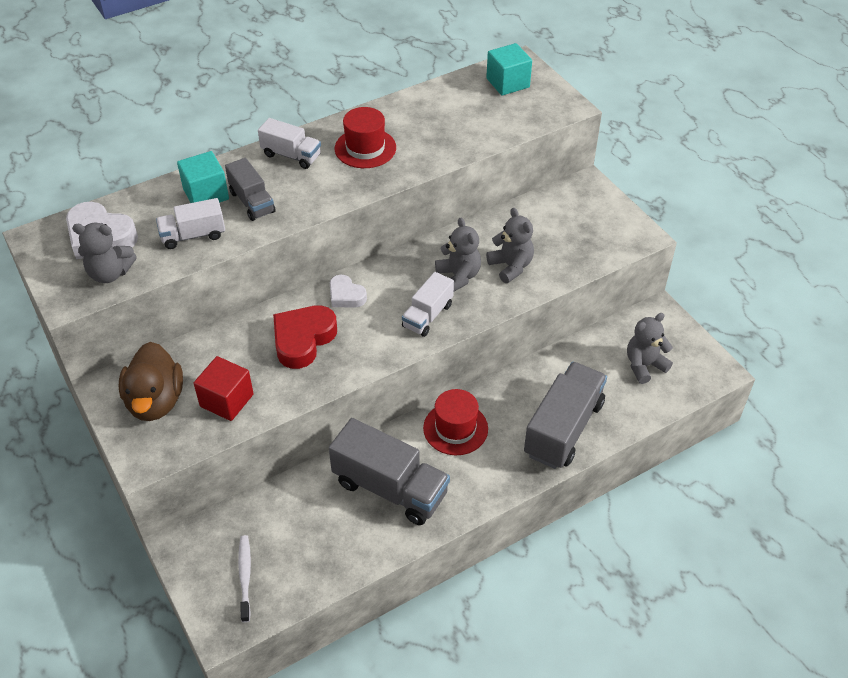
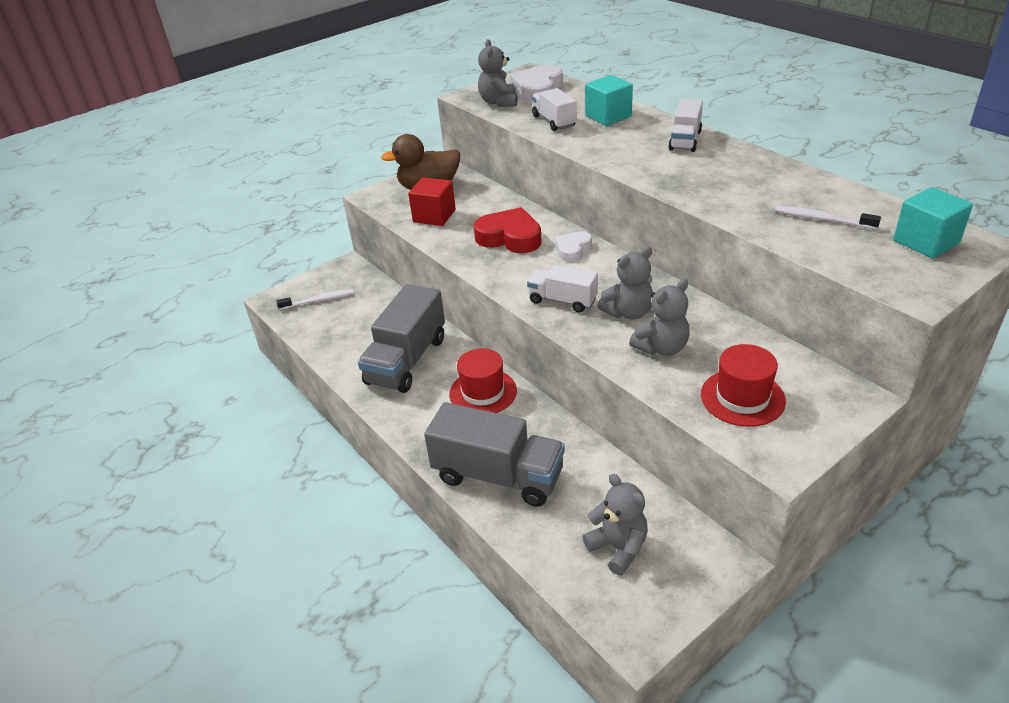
camera: 85 degrees right, 10 degrees down
(252, 202) = (608, 136): grey truck -> none
(365, 148) = (722, 173): red hat -> red hat (742, 397)
(461, 118) = (822, 219): none -> white toothbrush

